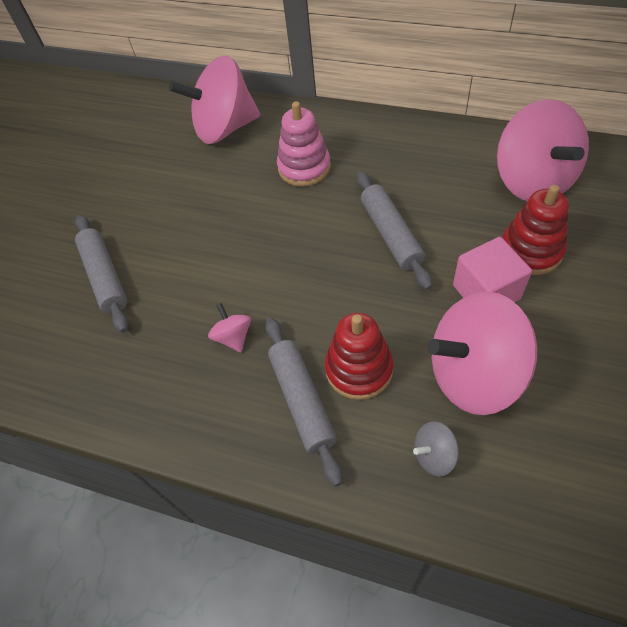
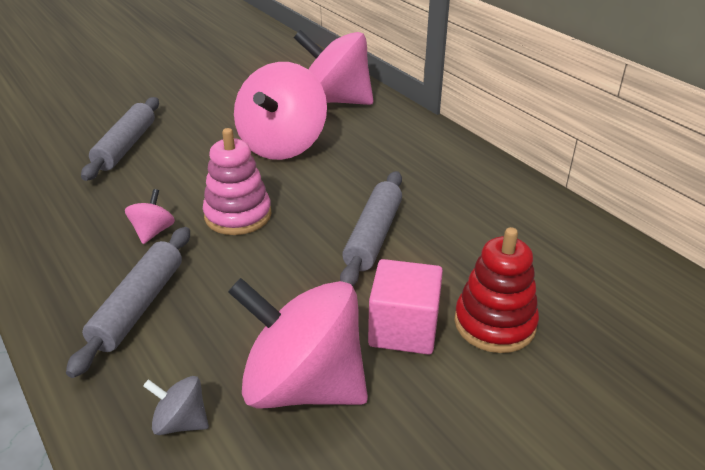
camera: 30 degrees right, 20 degrees down
(304, 167) = (363, 154): pink stacking toy -> pink stacking toy (238, 215)
(359, 369) = (212, 314): red stacking toy -> none
(532, 181) = (572, 270): pink spinning top -> pink spinning top (282, 145)

